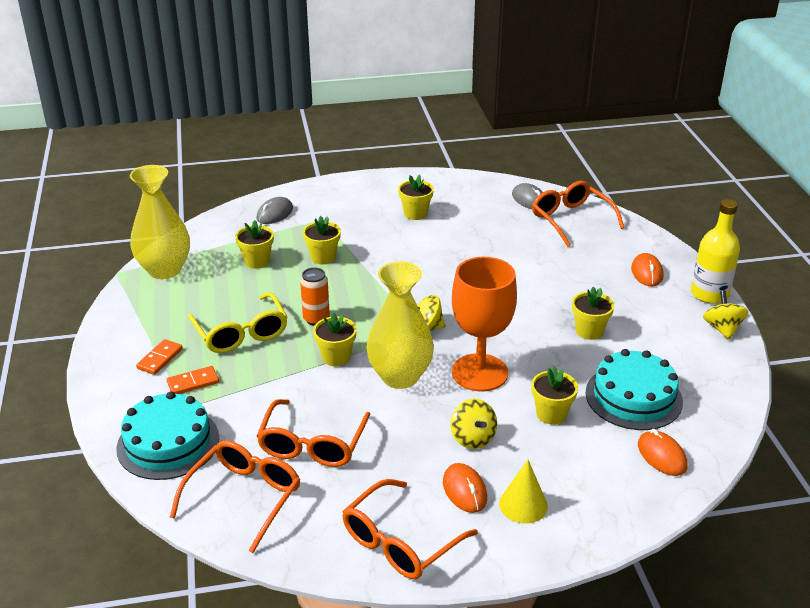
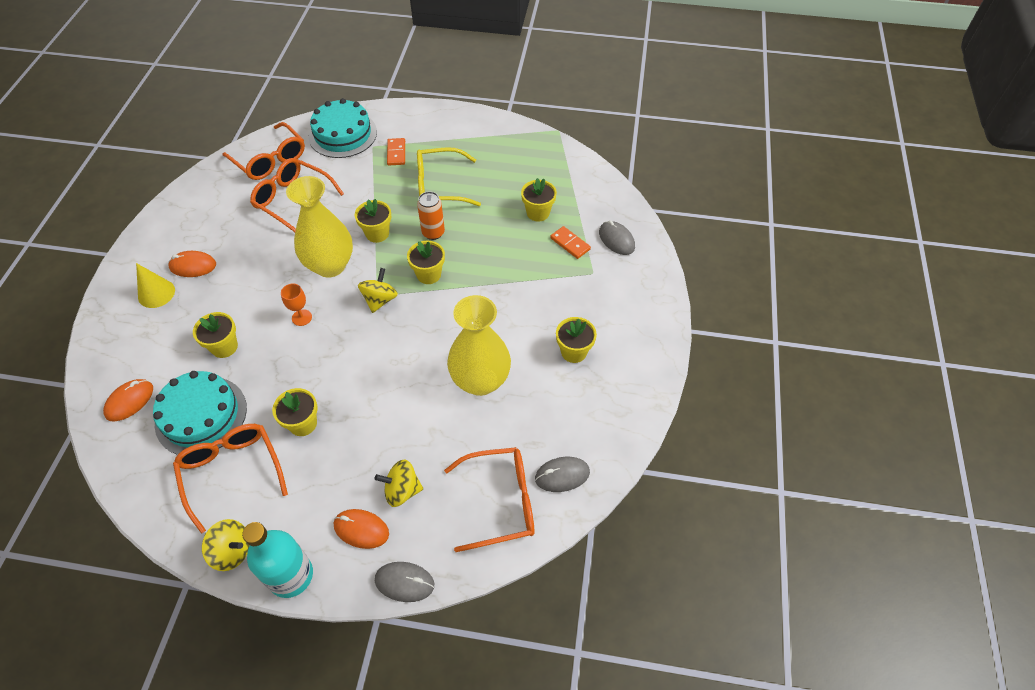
camera: 110 degrees right, 20 degrees up
(160, 359) = (433, 140): orange domino -> orange domino (570, 244)
(165, 270) = (551, 156): yellow vase -> yellow vase (480, 381)
(323, 257) = (524, 258): yellow flower pot -> yellow flower pot (429, 274)
(401, 541) = (179, 222): orange glasses -> orange glasses (232, 473)
(472, 438) = (236, 287): yellow spinning top -> yellow spinning top (402, 490)
(479, 373) = (302, 317): orange goblet -> orange goblet, size x0.40
(661, 456) = (130, 401): orange mouse -> orange mouse turned 45 degrees counterclockwise
(663, 244) = (404, 582): none -> grey mouse
(709, 294) = (290, 575): yellow bottle -> turquoise bottle

